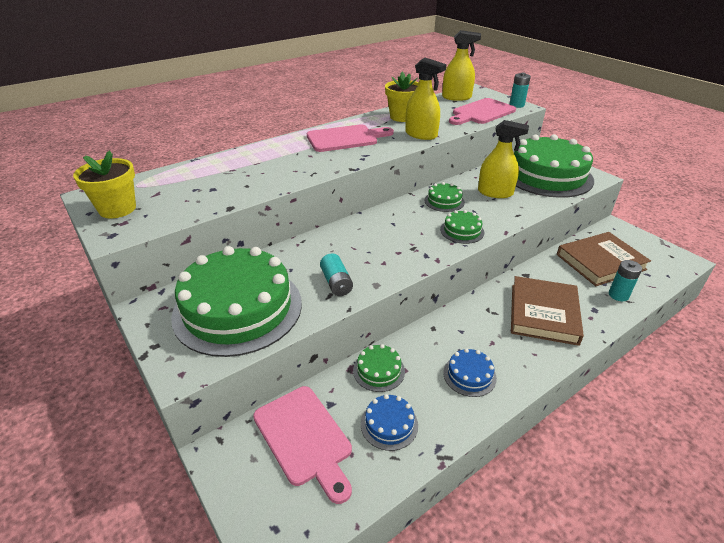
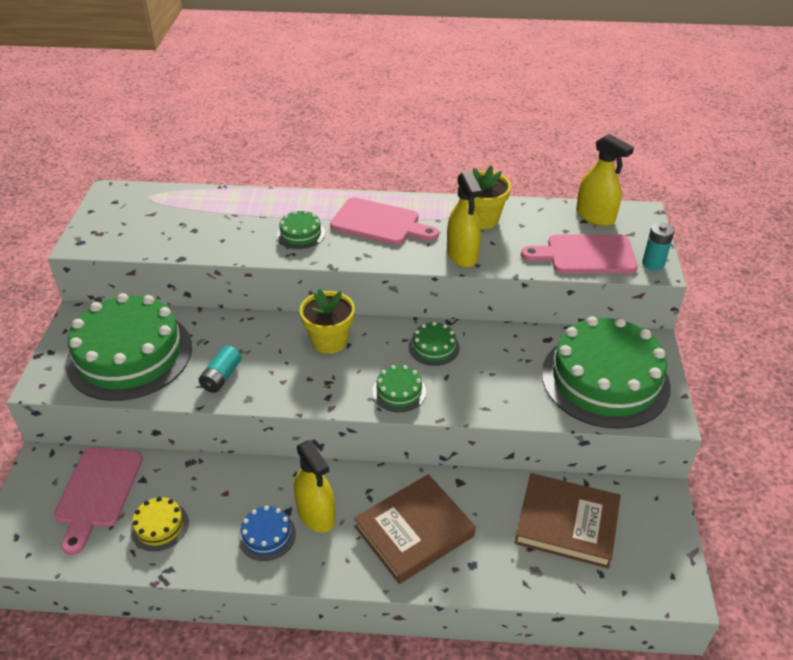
camera: 40 degrees right, 5 degrees up
(117, 209) = (110, 217): yellow flower pot -> yellow flower pot (329, 341)
(379, 370) = (206, 479): green cake -> green cake (300, 234)
(389, 424) = (159, 526): blue cake -> yellow cake
(495, 193) = (504, 367): yellow spray bottle -> yellow spray bottle (316, 514)
(618, 295) = (524, 570): turquoise battery -> none

